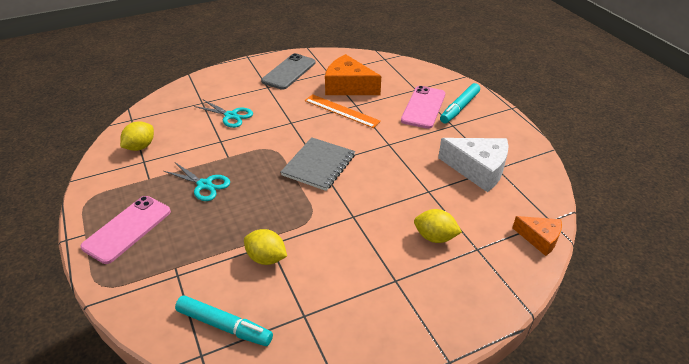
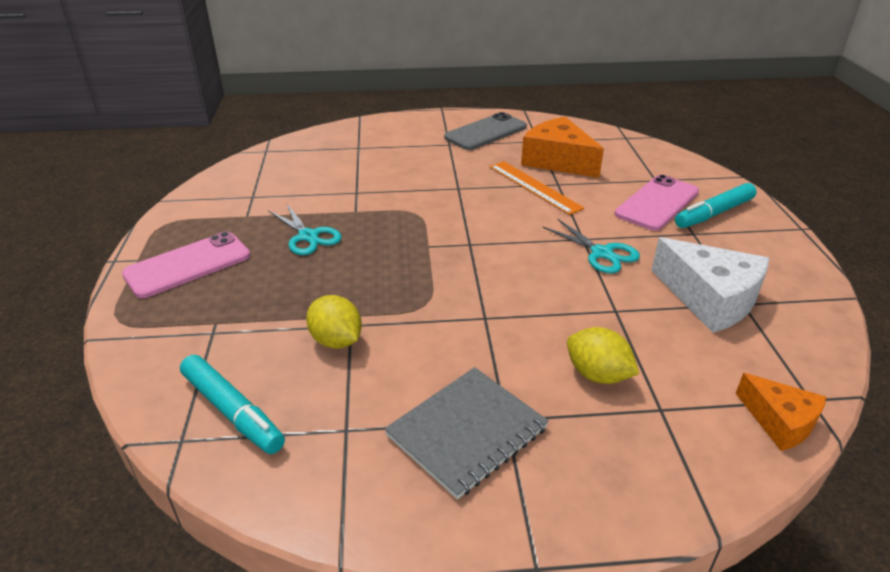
camera: 20 degrees right, 5 degrees down
(140, 147) = (258, 180): yellow lemon -> none
(231, 116) = (385, 167): turquoise scissors -> turquoise scissors (601, 253)
(319, 165) = (469, 244): grey notebook -> grey notebook (467, 432)

